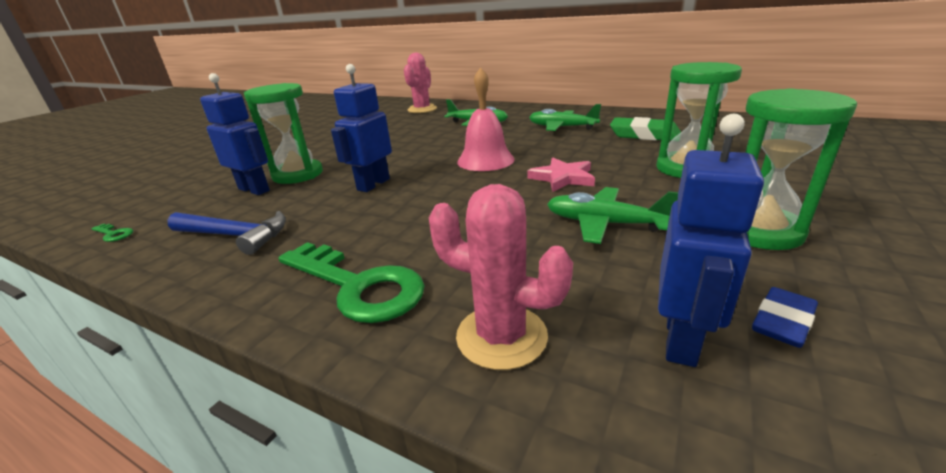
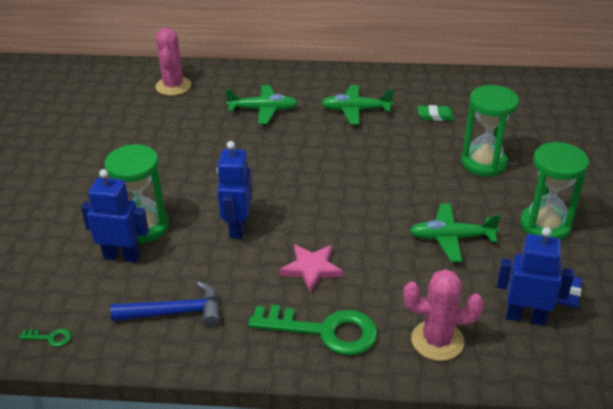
camera: 25 degrees left, 10 degrees up
(485, 160) = (316, 175): pink bell -> none
(562, 178) = (397, 190): pink star -> pink star (311, 269)
(644, 135) = (435, 116): green eraser -> green eraser, size x0.60
(682, 339) = (525, 317): blue robot -> blue robot turned 75 degrees counterclockwise

